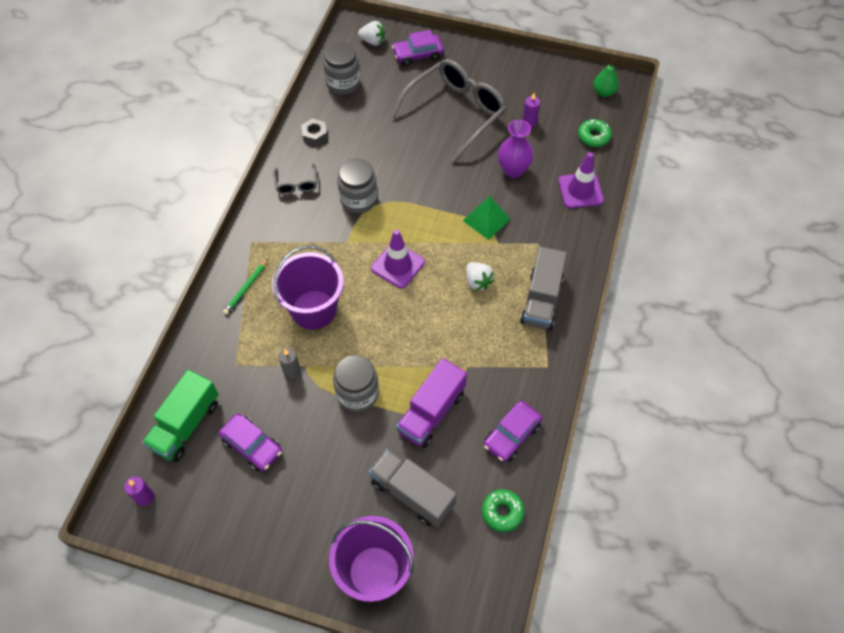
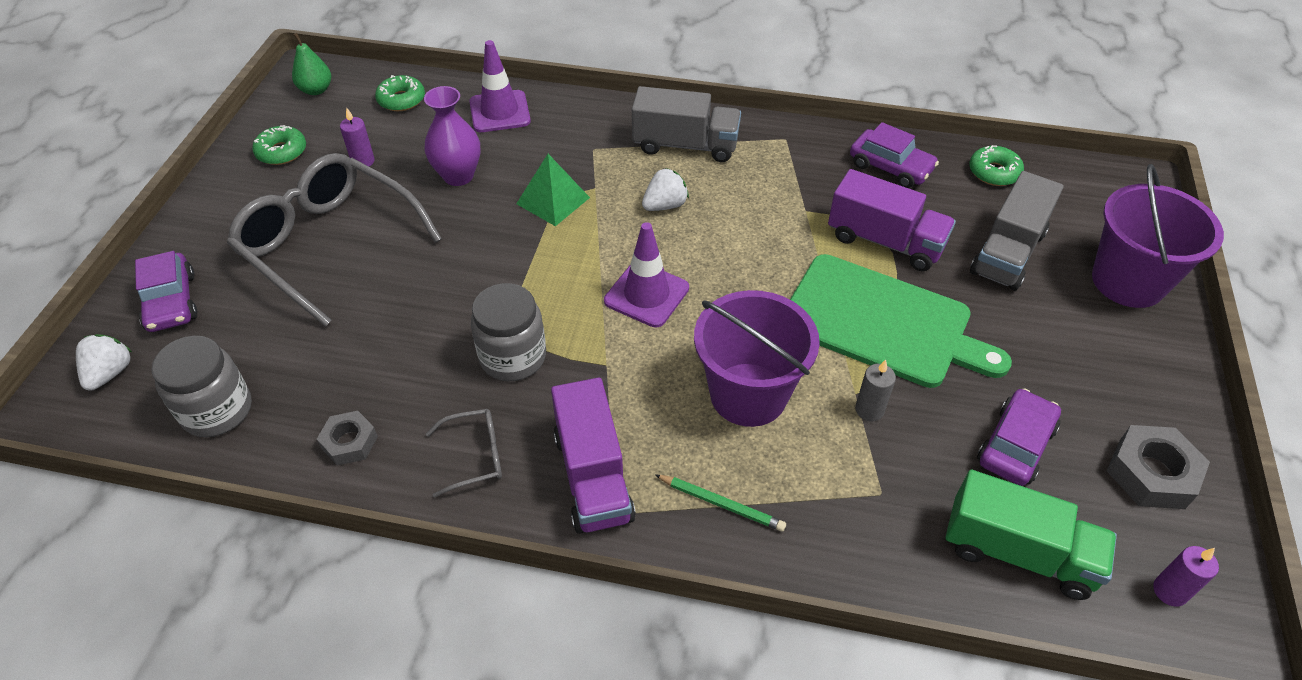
camera: 95 degrees left, 10 degrees down
(217, 519) = (1151, 473): none -> grey nut
(274, 233) = (593, 476): none -> purple truck
(357, 393) = (882, 323): grey jar -> green cutting board
(539, 83) = (282, 152): none -> green donut

